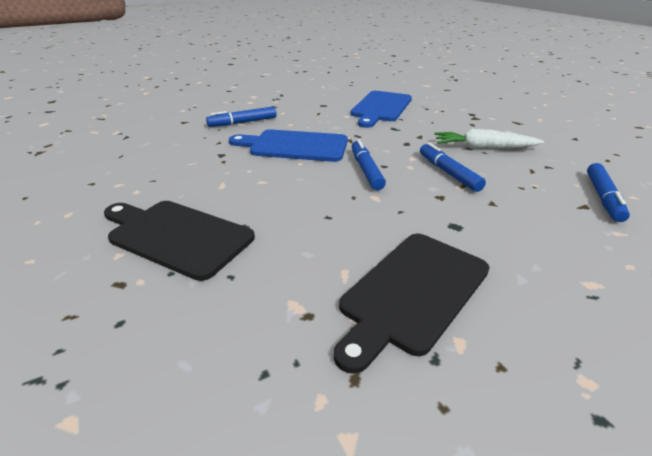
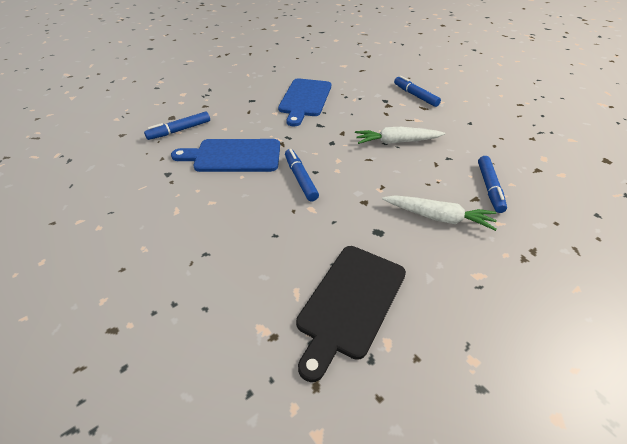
camera: 10 degrees left, 10 degrees up
(177, 236) = (149, 273): black cutting board -> none
(448, 173) = (369, 174): blue marker -> blue marker (415, 95)
(535, 220) = (438, 217): none -> white carrot

